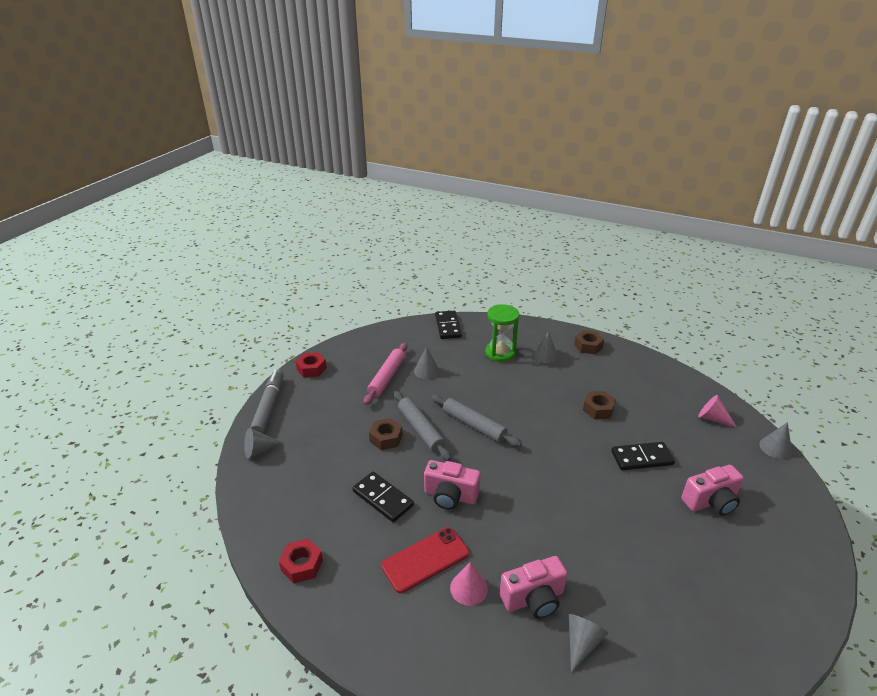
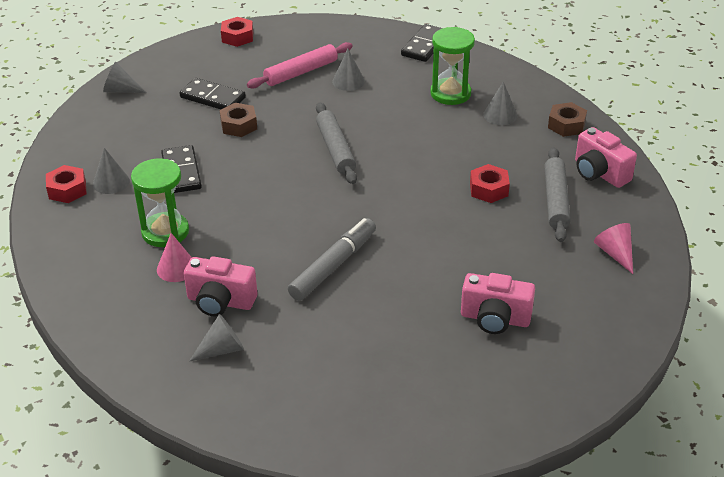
camera: 35 degrees right, 5 degrees up
(269, 406) = (165, 56): grey marker -> grey marker (333, 266)
(420, 429) = (279, 131): grey rolling pin -> grey rolling pin (555, 200)
(425, 559) = (165, 232): red phone -> green hourglass
(450, 496) = (241, 196): pink camera -> pink camera (599, 173)
(598, 409) = (489, 189): brown nut -> red nut
(642, 458) = (474, 251): black domino -> black domino (212, 98)
(775, 448) = (651, 312): grey cone -> grey cone (111, 182)

